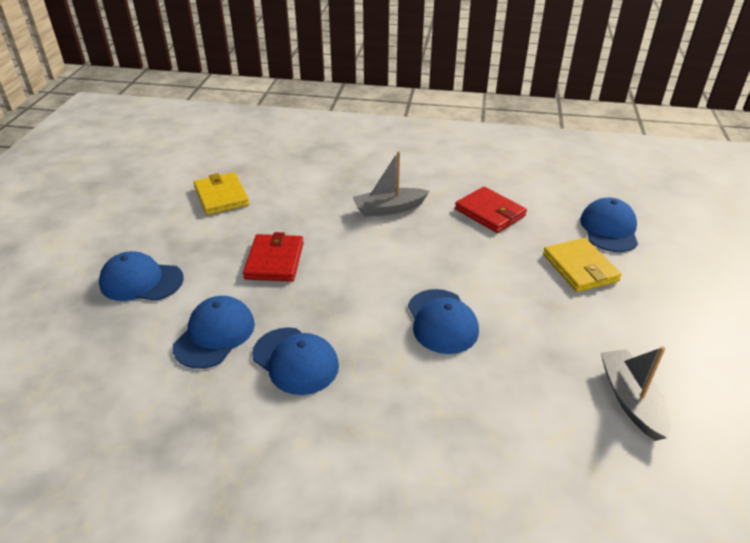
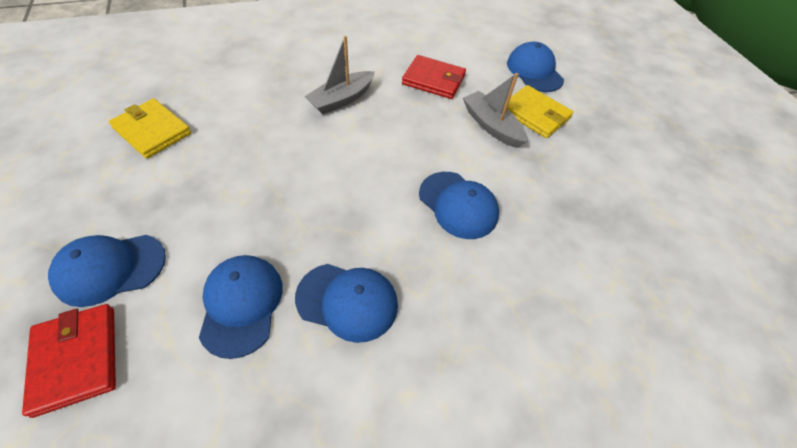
camera: 30 degrees left, 15 degrees up
(274, 260) = (258, 191): red wallet -> red wallet (76, 359)
(630, 400) = (641, 226): grey boat -> grey boat (491, 126)

